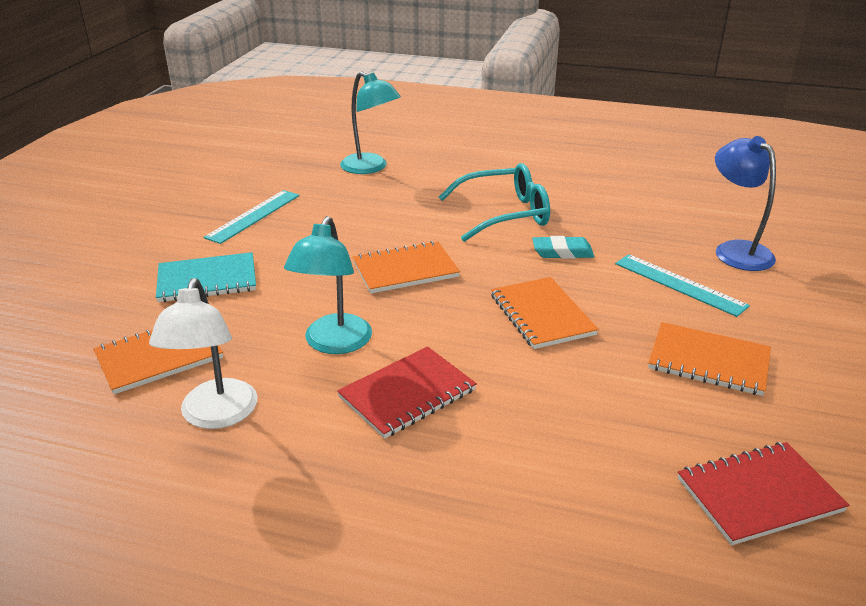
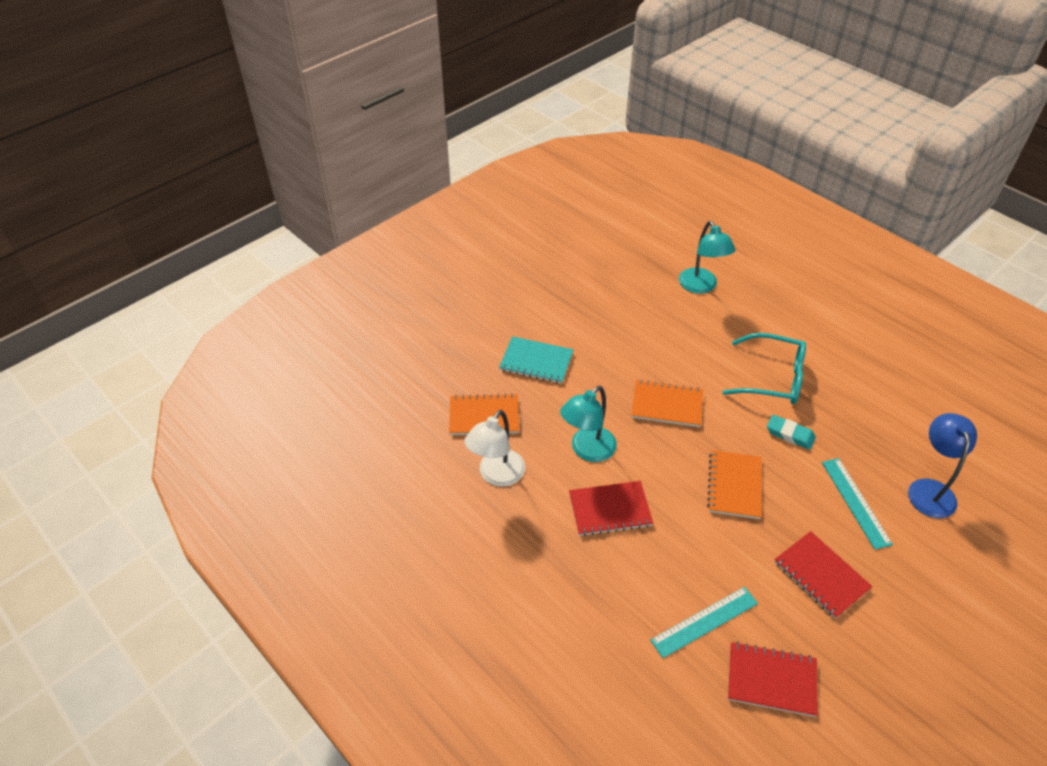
camera: 30 degrees right, 15 degrees up
(253, 216) = (592, 309): turquoise ruler -> turquoise ruler (704, 621)
(708, 361) = (821, 575): orange notebook -> red notebook

